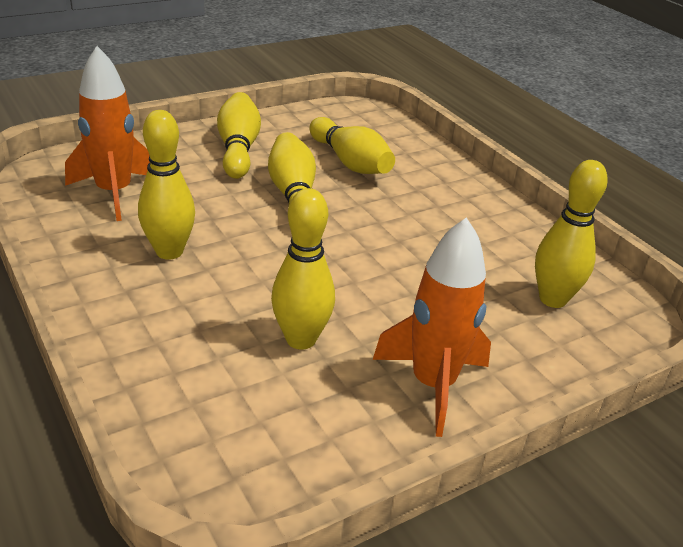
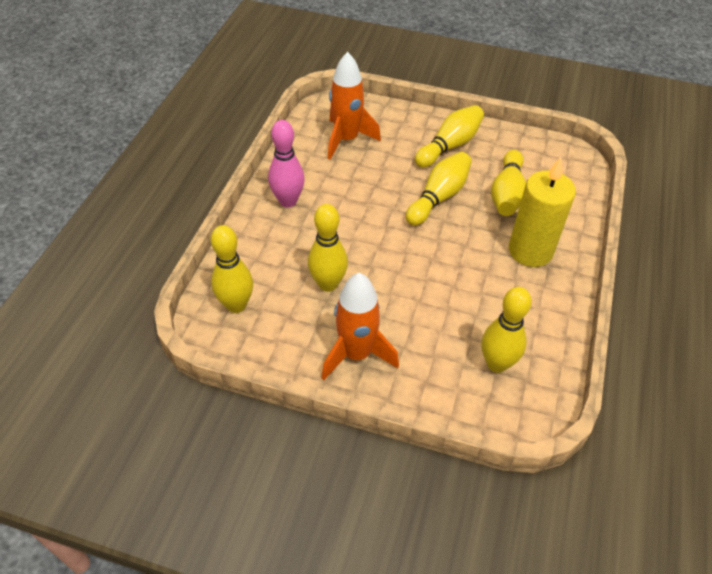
camera: 50 degrees right, 15 degrees up
(127, 287) = (288, 201): none -> pink bowling pin
(169, 251) = (330, 193): yellow bowling pin -> yellow bowling pin (236, 305)
(437, 195) = (530, 251): none -> yellow candle

